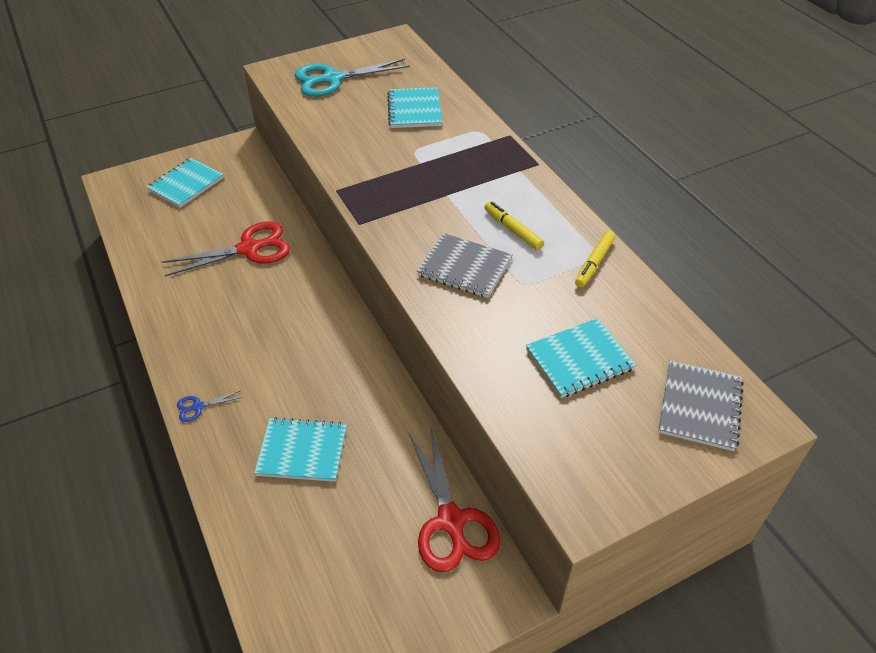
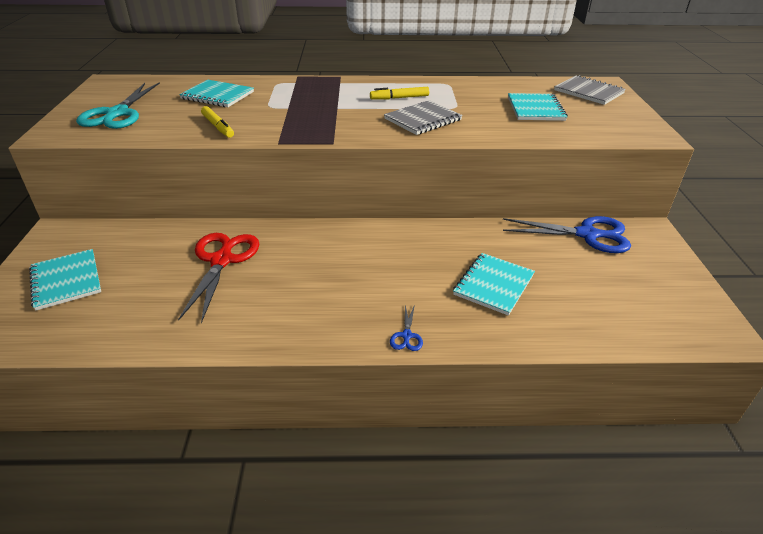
camera: 65 degrees left, 10 degrees down
(451, 520) = (587, 235): red scissors -> blue scissors
(594, 263) = (454, 86): yellow marker -> yellow marker (218, 127)

